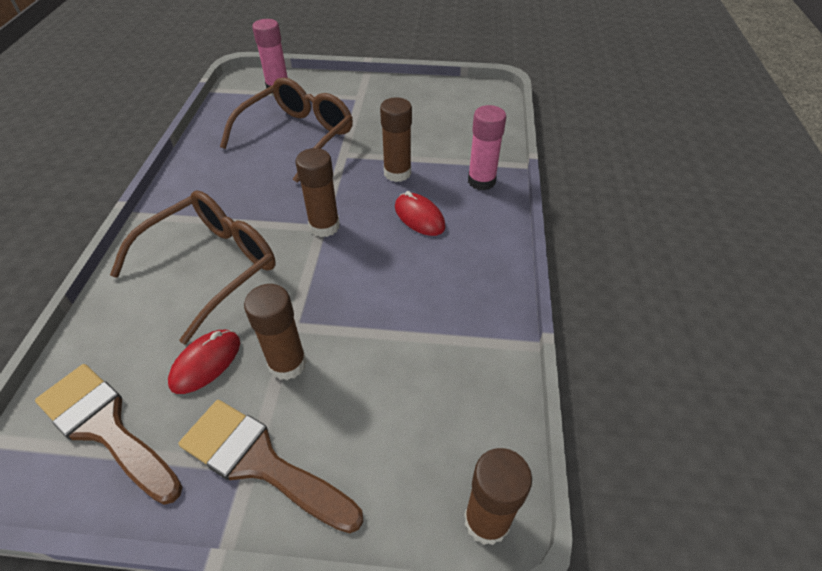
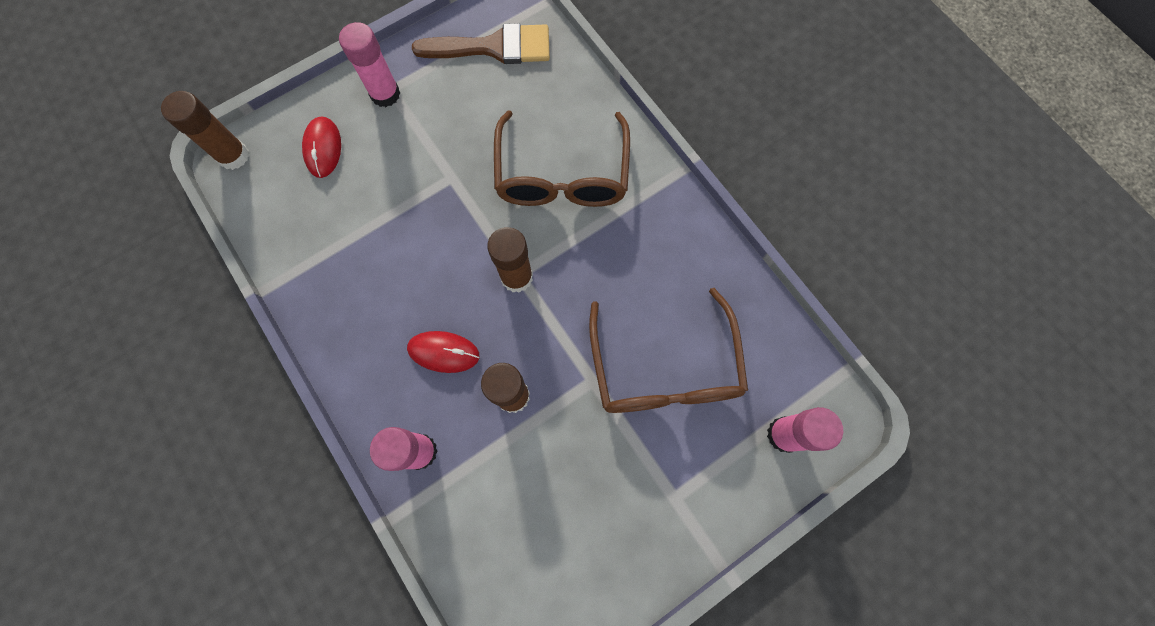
camera: 140 degrees right, 25 degrees up
(206, 363) = (480, 115): red mouse -> red mouse (323, 148)
(261, 463) = (385, 94): brown brush -> pink glue stick
(287, 363) = (427, 152): brown glue stick -> none

